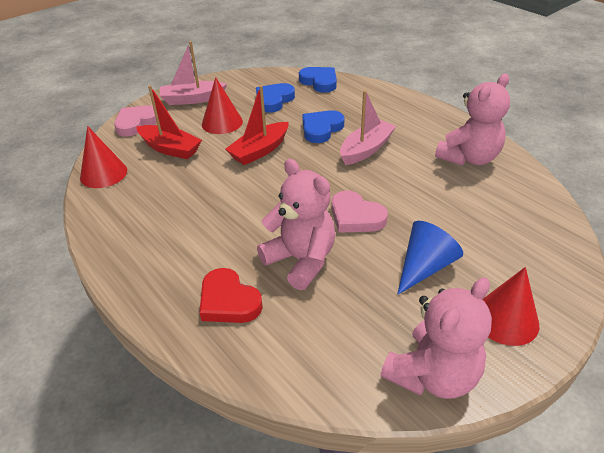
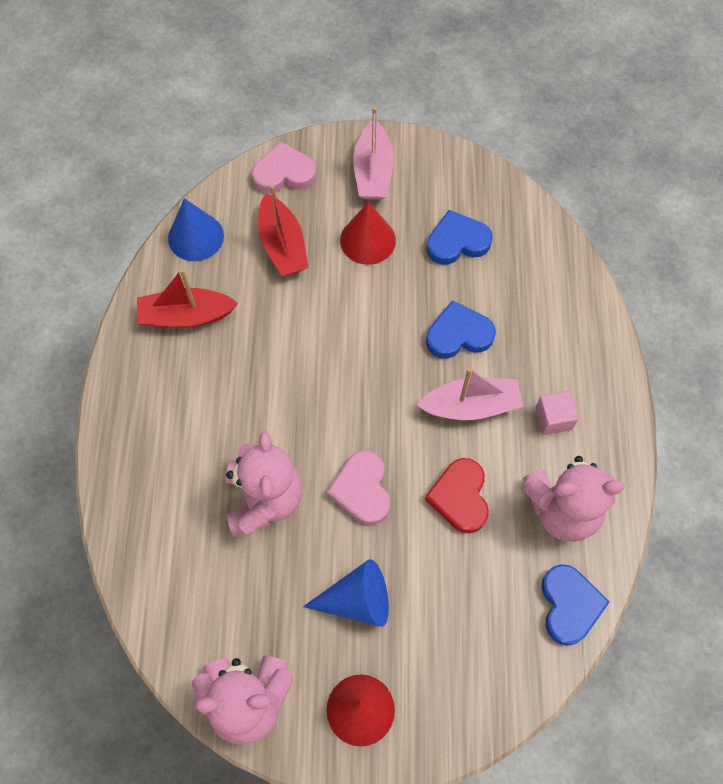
camera: 40 degrees right, 25 degrees up
(103, 173) = (196, 237): red cone -> blue cone
(192, 99) = (373, 171): pink boat -> pink boat turned 120 degrees counterclockwise
(228, 301) = (170, 493): red heart -> red heart (460, 497)
(260, 151) = (364, 319): red boat -> red boat (186, 316)
(319, 82) = (542, 246): blue heart -> blue heart (569, 605)
(413, 131) = (553, 418): none -> pink cube

